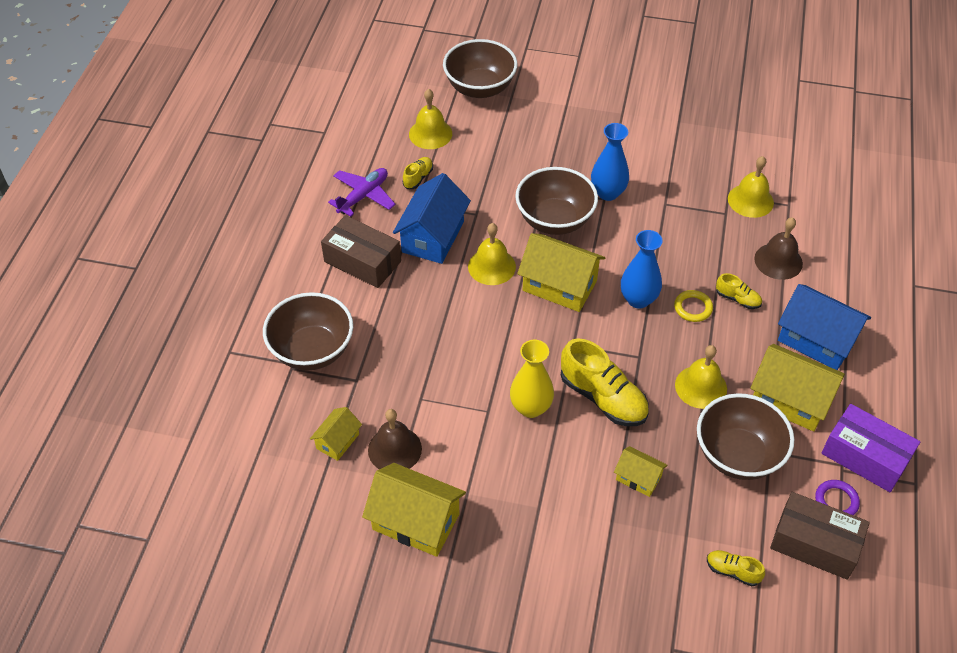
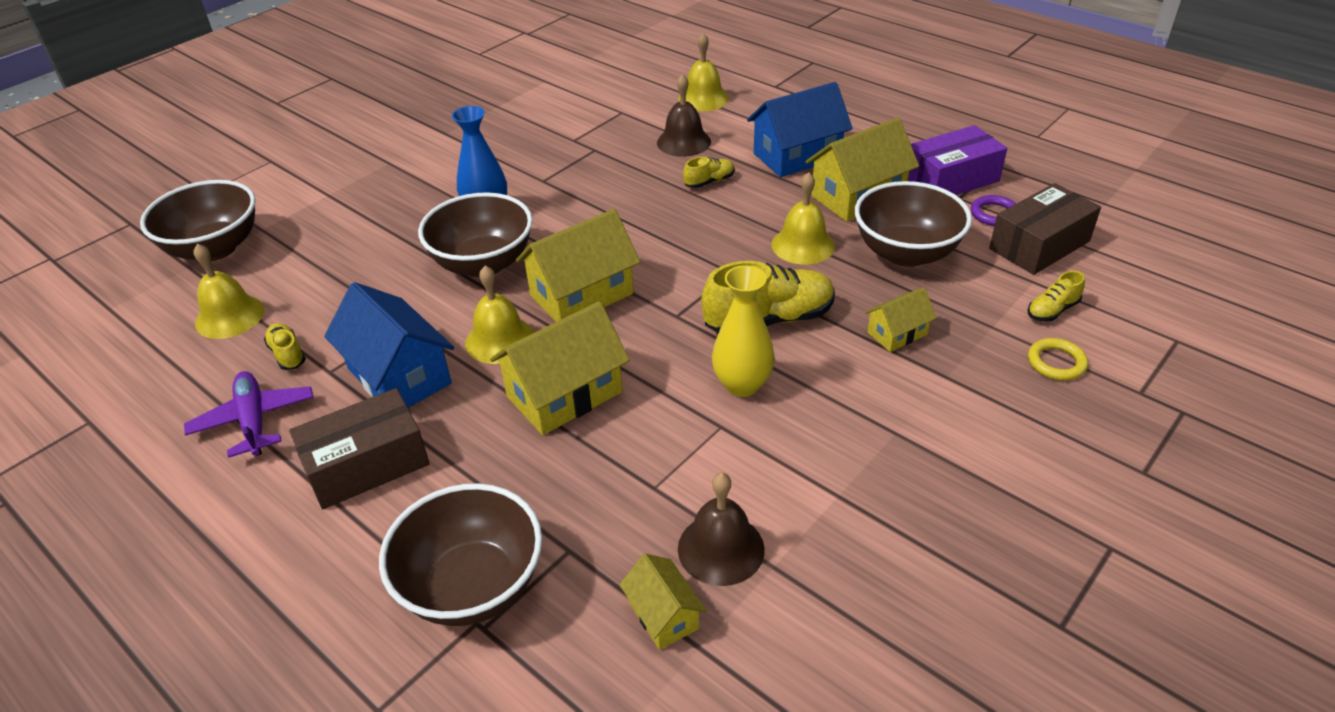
camera: 60 degrees left, 10 degrees down
(416, 521) = (857, 569): yellow house -> yellow house (564, 394)
(638, 299) = (653, 244): blue vase -> none
(693, 308) = (696, 213): yellow ring -> yellow ring (1056, 362)
(750, 200) = (594, 130): yellow bell -> yellow bell (703, 98)

